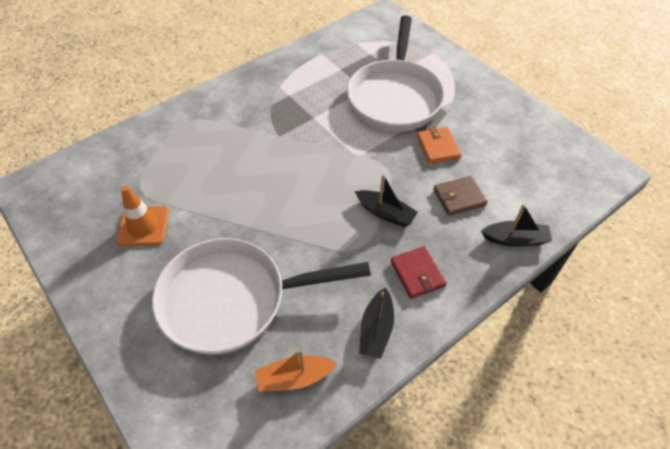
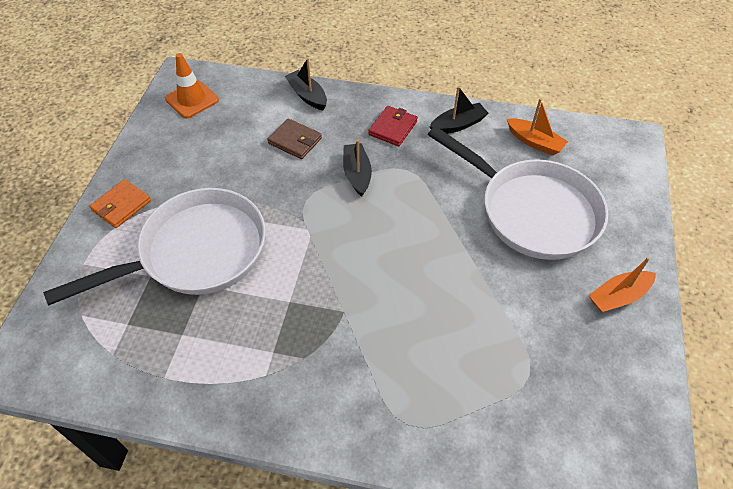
camera: 130 degrees left, 0 degrees up
(113, 286) = (618, 296): none -> orange boat
(143, 226) = (555, 330): orange traffic cone -> orange traffic cone (192, 99)
(438, 147) = (245, 182): orange wallet -> orange wallet (121, 205)

